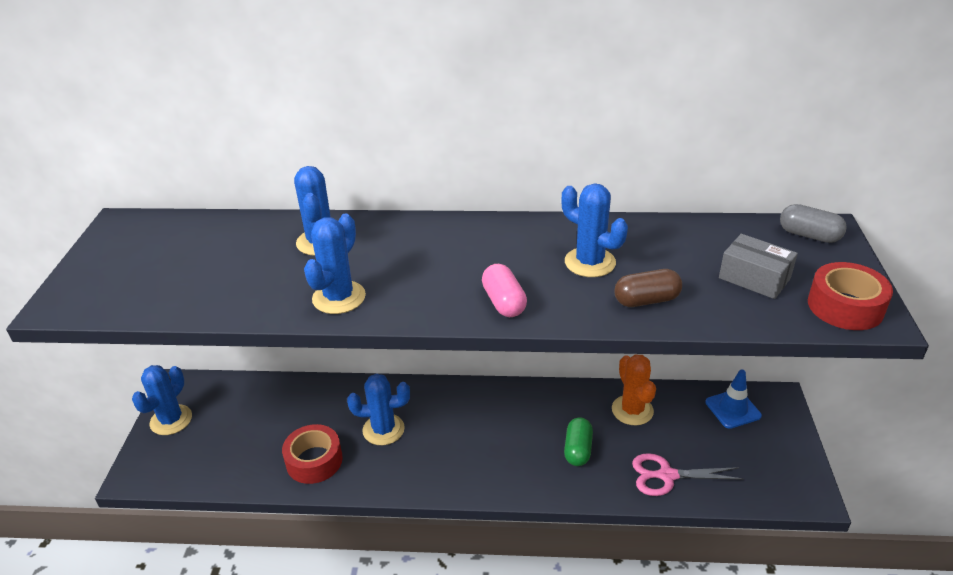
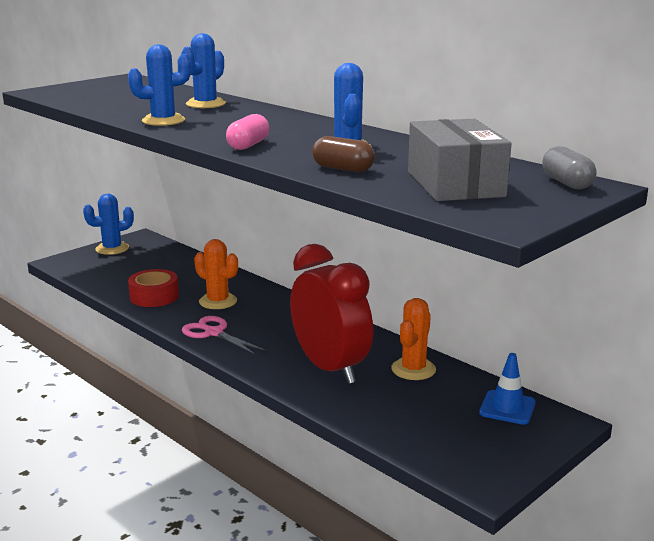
camera: 40 degrees right, 15 degrees down
(383, 429) = (218, 301): blue cactus -> orange cactus
(578, 450) = (330, 368): green capsule -> red clock
(666, 475) = (375, 412): pink scissors -> pink scissors (213, 333)
(754, 278) = (455, 184): grey box -> grey box, size x1.62
(845, 306) = (495, 213): red tape -> none

